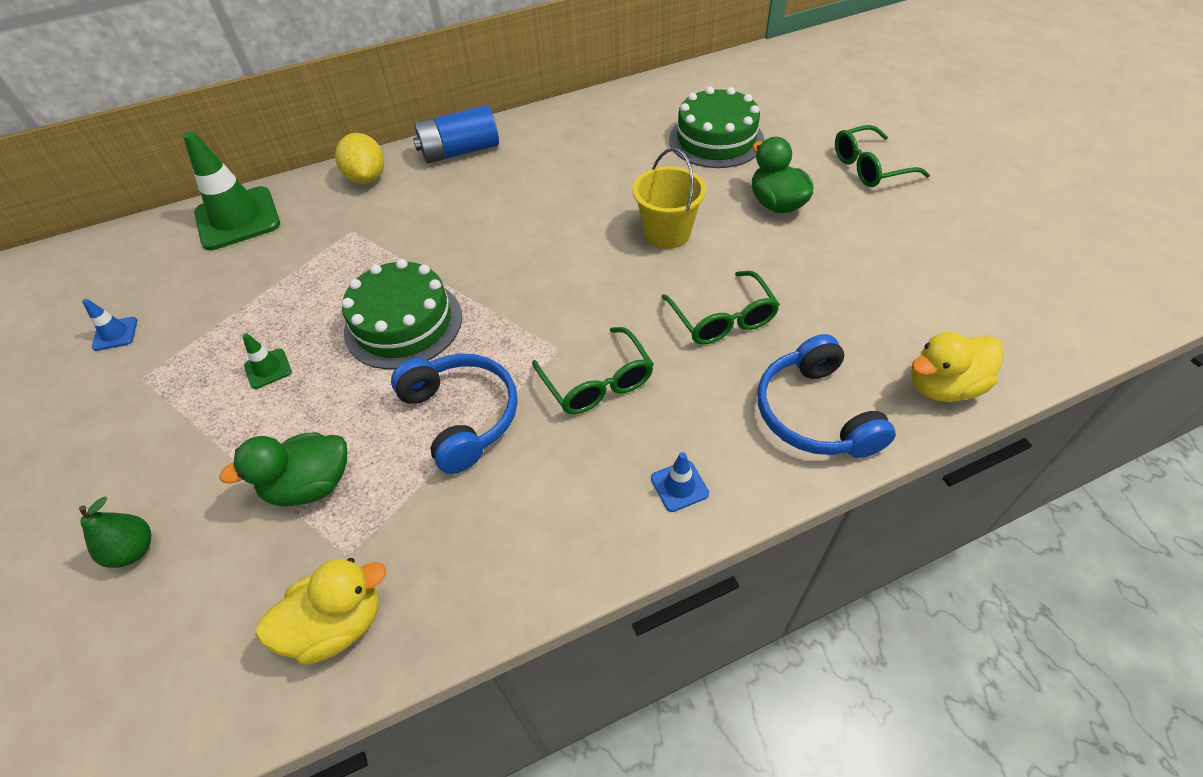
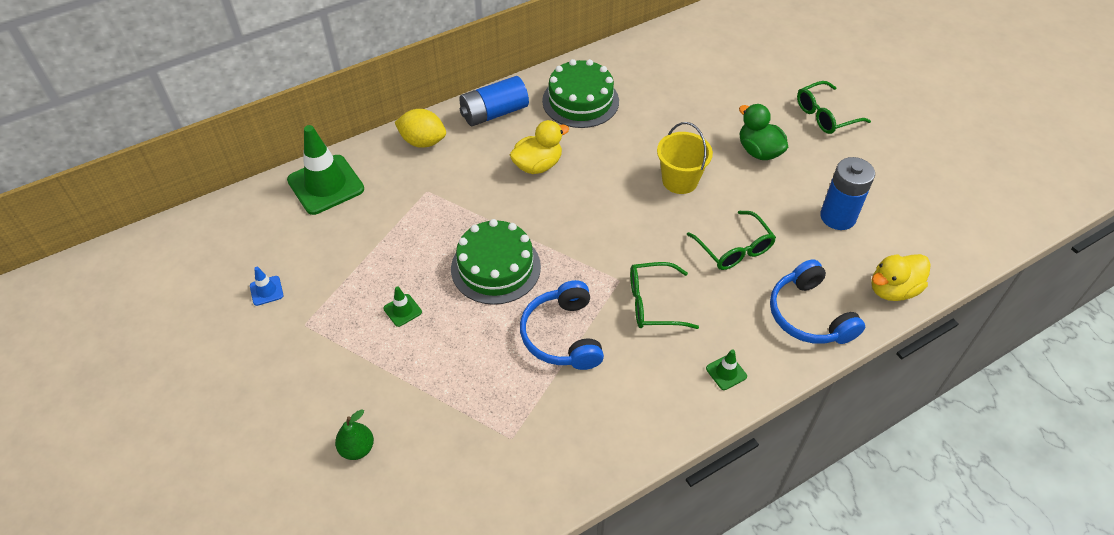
camera: 10 degrees left, 0 degrees up
(311, 485) = (468, 393): green duck -> none
(338, 624) = (520, 481): yellow duck -> yellow duck (537, 165)
(367, 178) = (423, 141): yellow lemon -> yellow lemon turned 45 degrees counterclockwise
(462, 416) = (562, 335): blue headphones -> blue headphones turned 150 degrees counterclockwise
(597, 382) = (653, 303): green glasses -> green glasses turned 120 degrees clockwise
(679, 486) = (726, 372): blue traffic cone -> green traffic cone
(716, 139) = (702, 94): green cake -> green cake (580, 101)
(872, 286) = (838, 217): none -> blue battery

